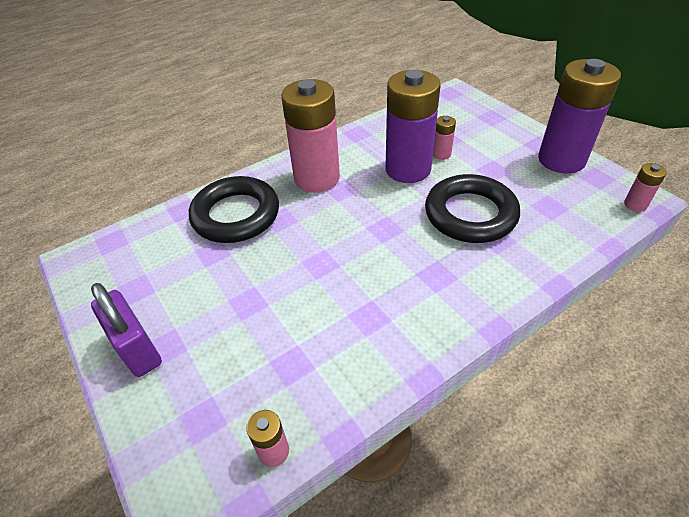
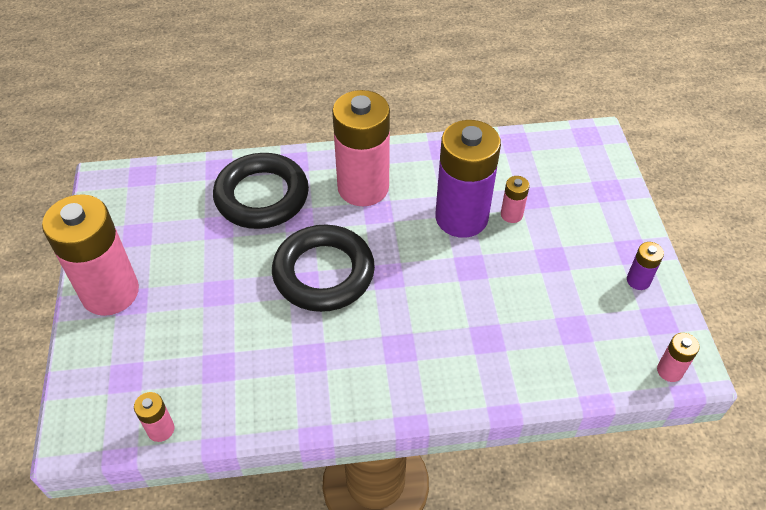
camera: 25 degrees right, 5 degrees up
(138, 349) = (110, 292): purple padlock -> pink battery
(470, 214) = (483, 299): black ring -> black ring (323, 273)
(561, 160) = (638, 280): purple battery -> purple battery, size x0.42

